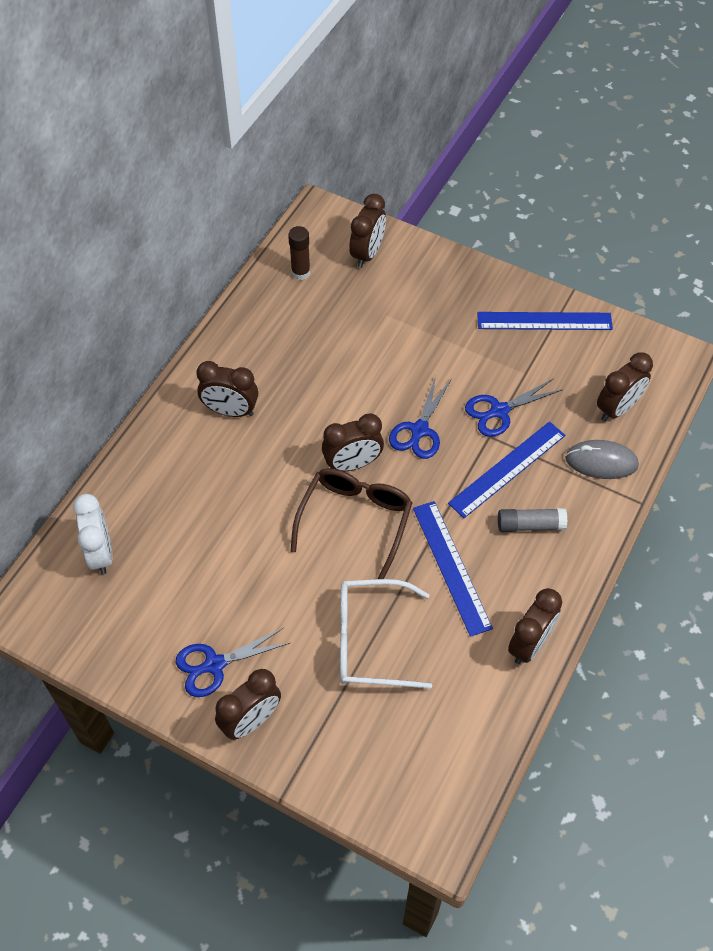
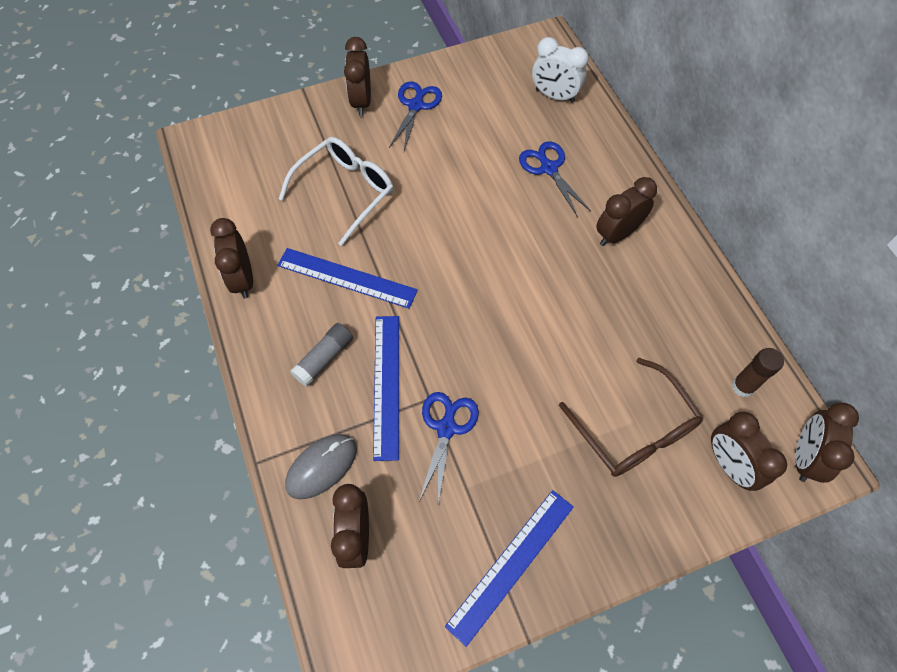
camera: 130 degrees right, 5 degrees up
(352, 464) = (494, 279): brown clock -> brown clock (804, 457)
(355, 520) = (443, 247): brown glasses -> brown glasses (634, 430)
(419, 431) = (482, 349): blue scissors -> blue scissors (548, 168)

